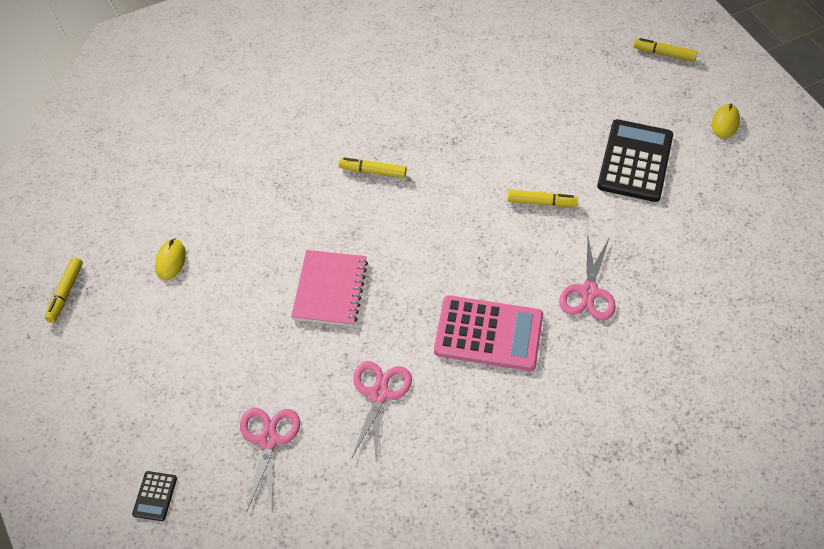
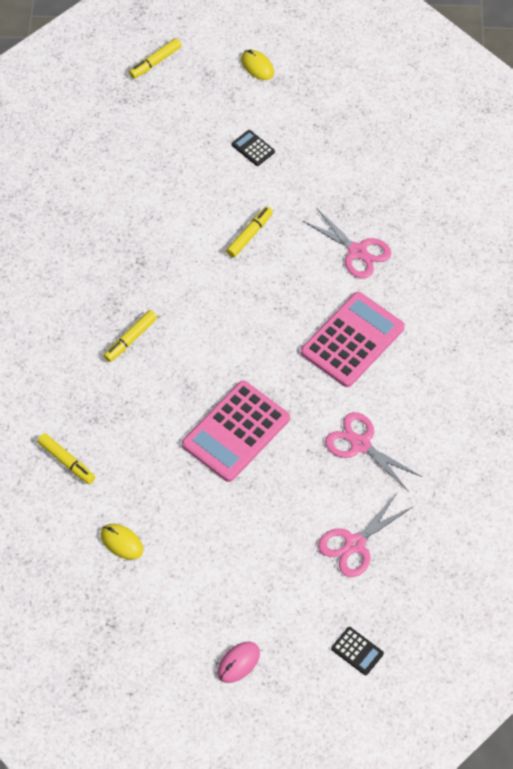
camera: 60 degrees left, 5 degrees up
(65, 293) = (101, 644): yellow marker -> yellow marker (67, 461)
(96, 404) = (238, 663): none -> pink mouse
(268, 440) = (354, 544): pink scissors -> pink scissors turned 75 degrees counterclockwise
(330, 290) = (236, 431): pink notebook -> pink calculator
(635, 161) = (253, 148): black calculator -> black calculator, size x0.44

